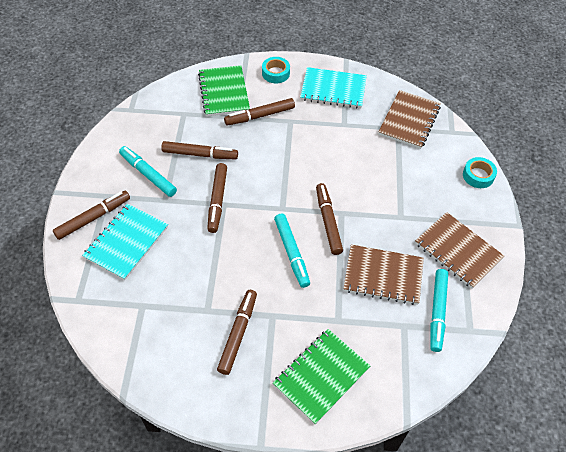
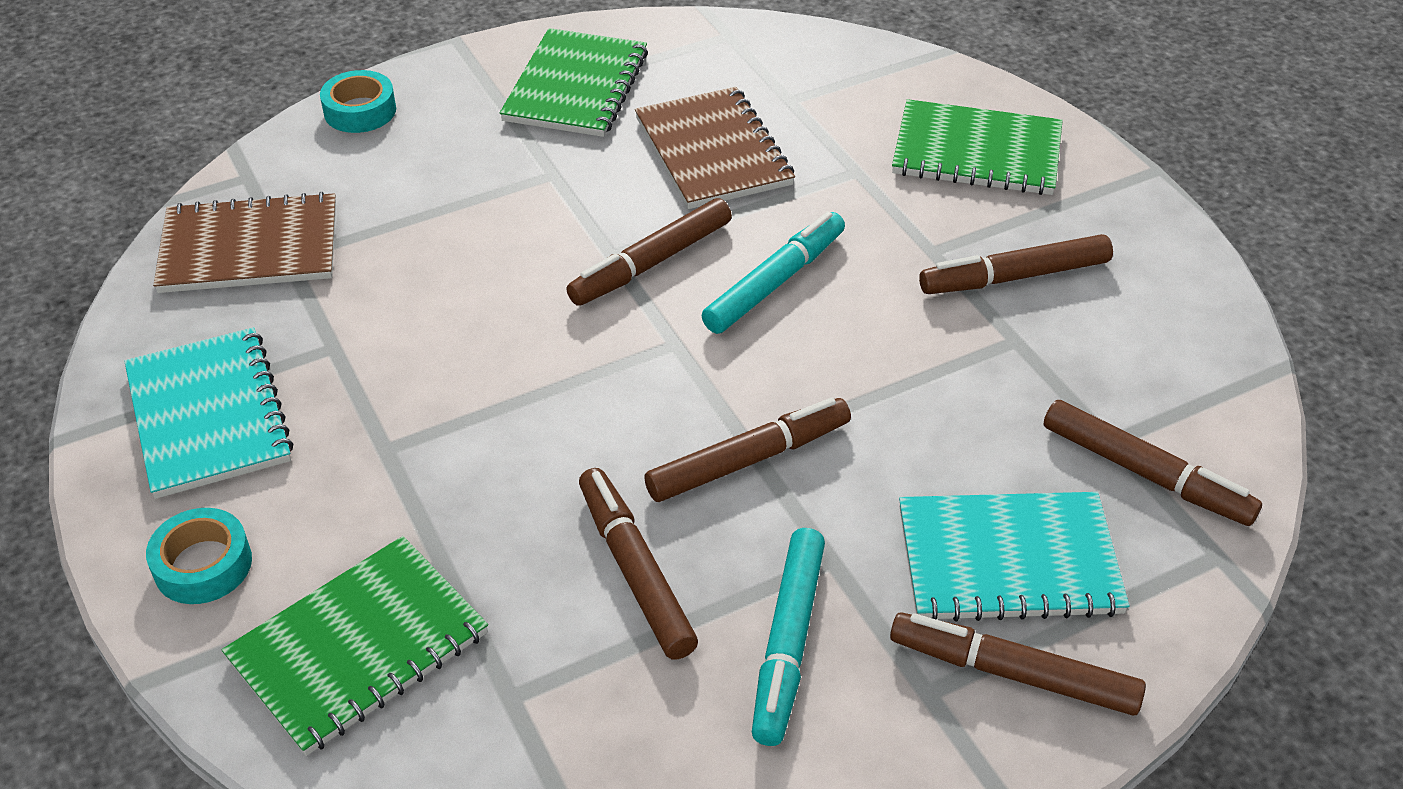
camera: 120 degrees left, 10 degrees down
(260, 116) = (406, 517): brown marker -> brown marker (1145, 473)
(437, 312) = (728, 74): turquoise marker -> none
(457, 251) = (576, 87): brown notebook -> green notebook

